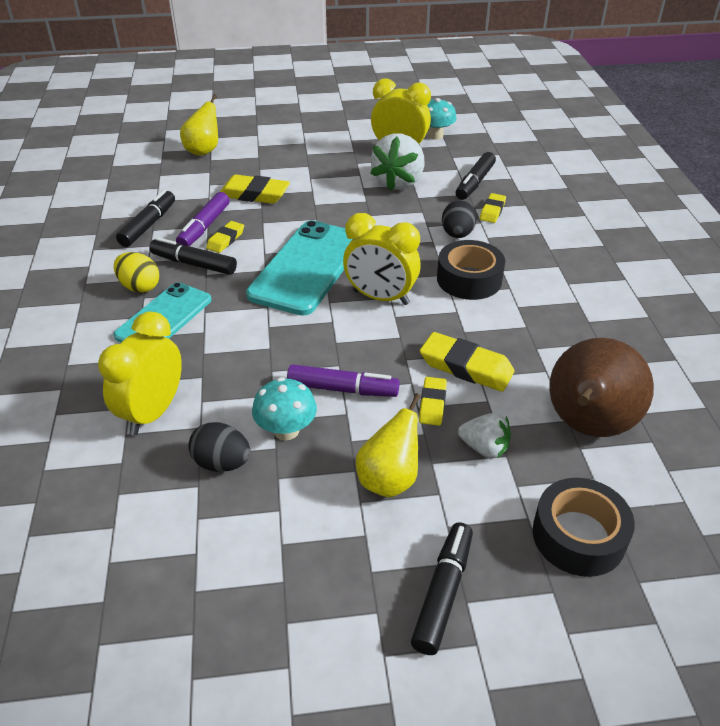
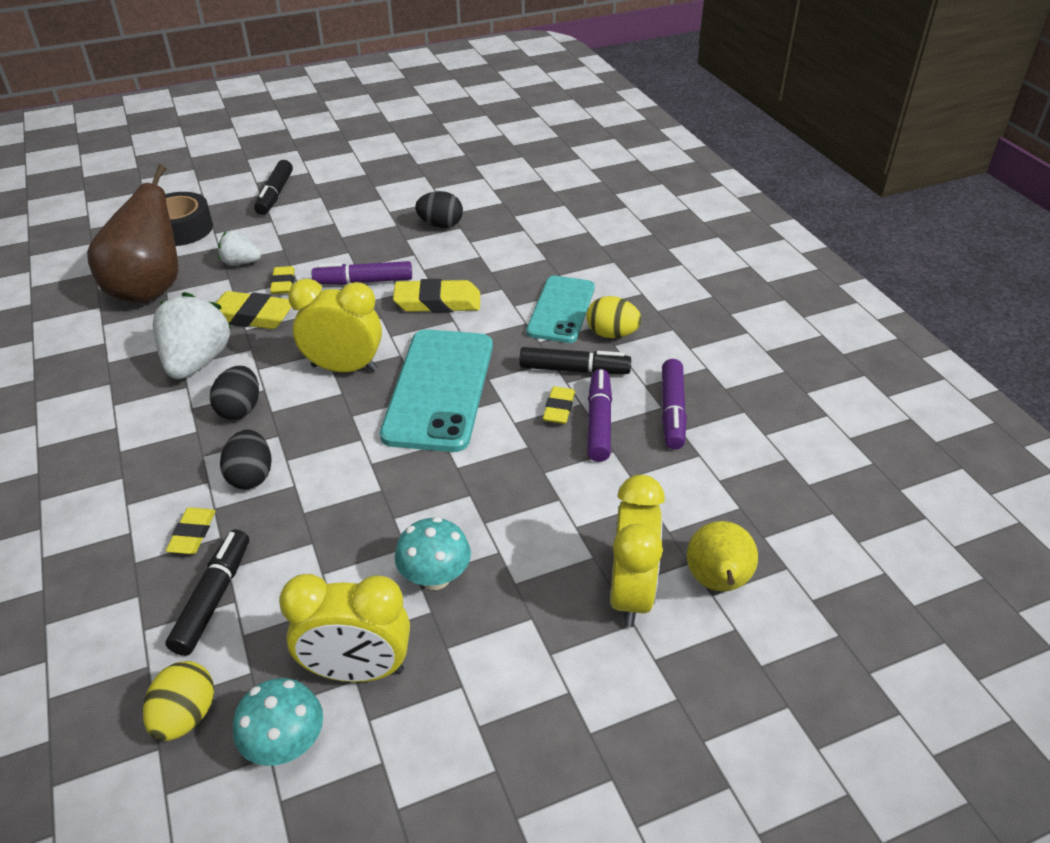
camera: 165 degrees right, 0 degrees up
(148, 225) = (672, 411): black marker -> purple marker
(153, 412) = (513, 243): yellow clock -> yellow clock (631, 593)
(254, 194) = (567, 494): yellow eraser -> yellow eraser (437, 302)
(286, 430) = (401, 249): turquoise mushroom -> turquoise mushroom (435, 577)
(389, 479) = (314, 235): yellow pear -> none
(398, 182) = (347, 571): white strawberry -> white strawberry (197, 362)
(469, 279) = (240, 409): black tape -> black egg
(482, 148) = (186, 716): none -> yellow egg

